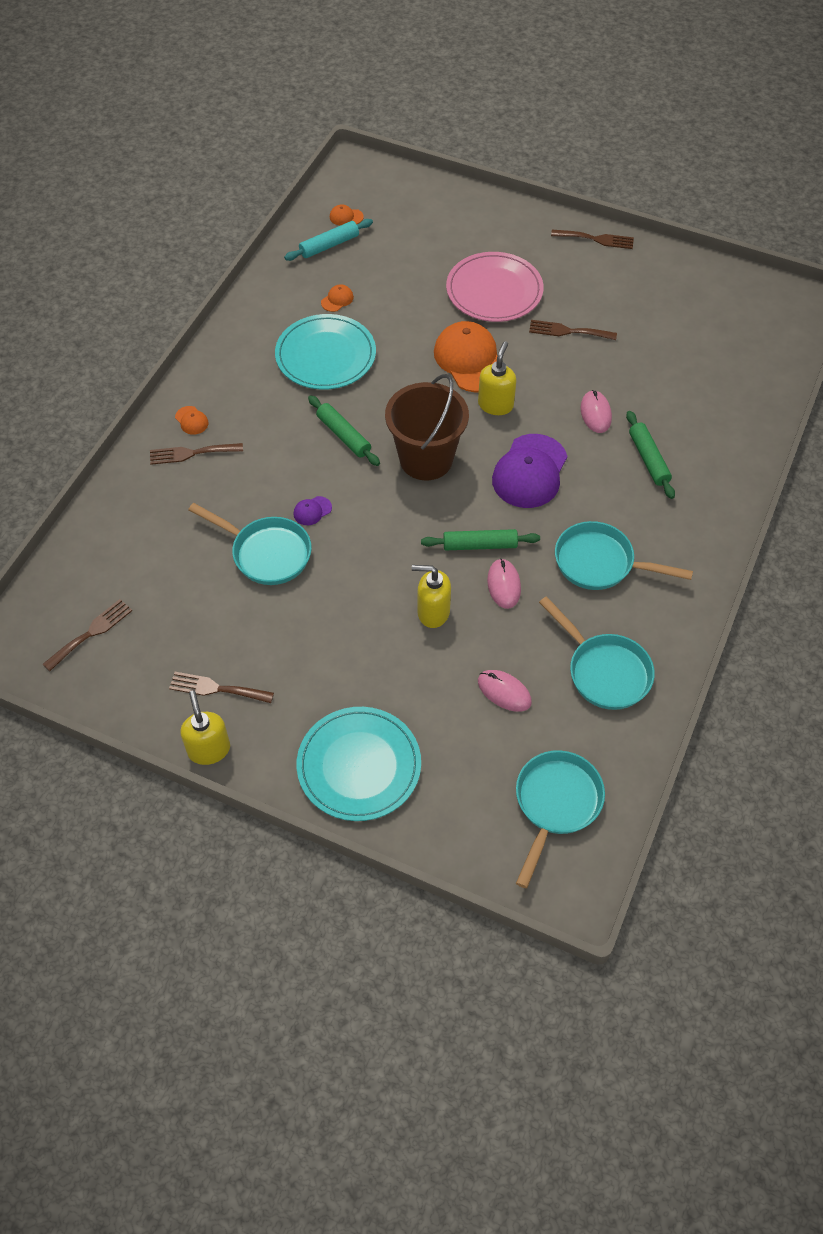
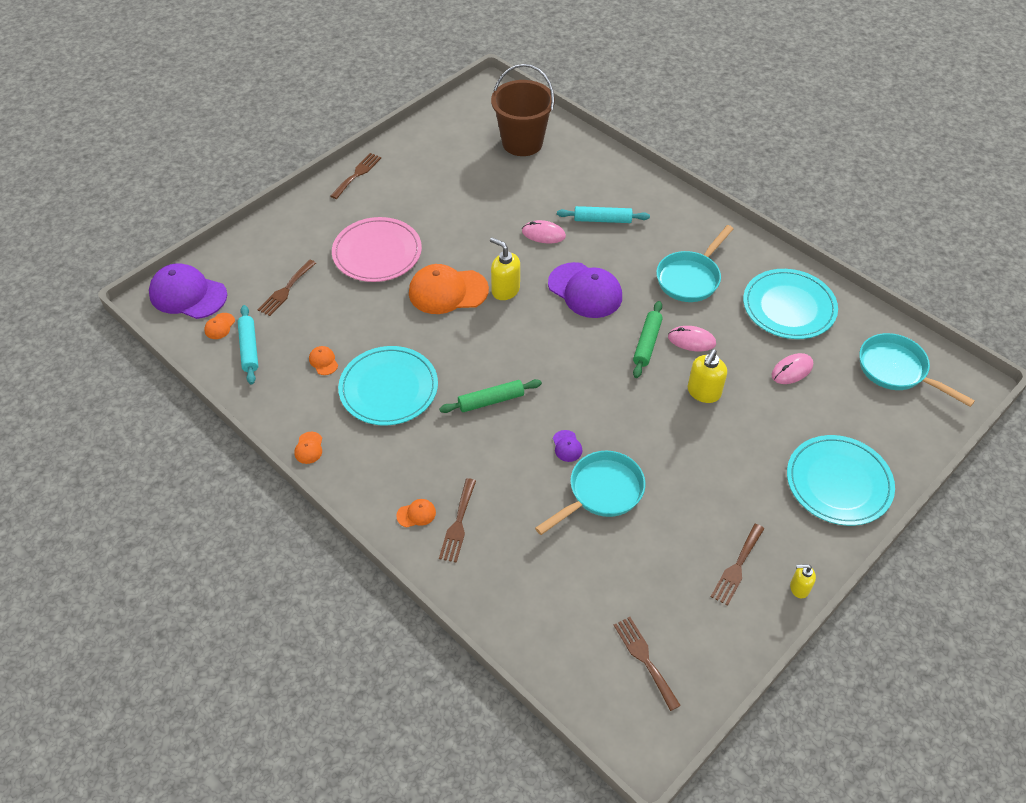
camera: 70 degrees left, 5 degrees down
(209, 749) = (799, 588): yellow soap dispenser -> yellow soap dispenser, size x0.61
(235, 324) = (309, 448): none -> orange cap
(373, 183) = (188, 294): none -> purple cap
(426, 459) = (543, 351): brown bucket -> brown bucket (522, 142)
(568, 331) = (449, 222): brown fork -> brown fork (286, 290)
(604, 671) = (789, 307): turquoise pan -> turquoise plate
(648, 459) = (602, 220): green rolling pin -> turquoise rolling pin

